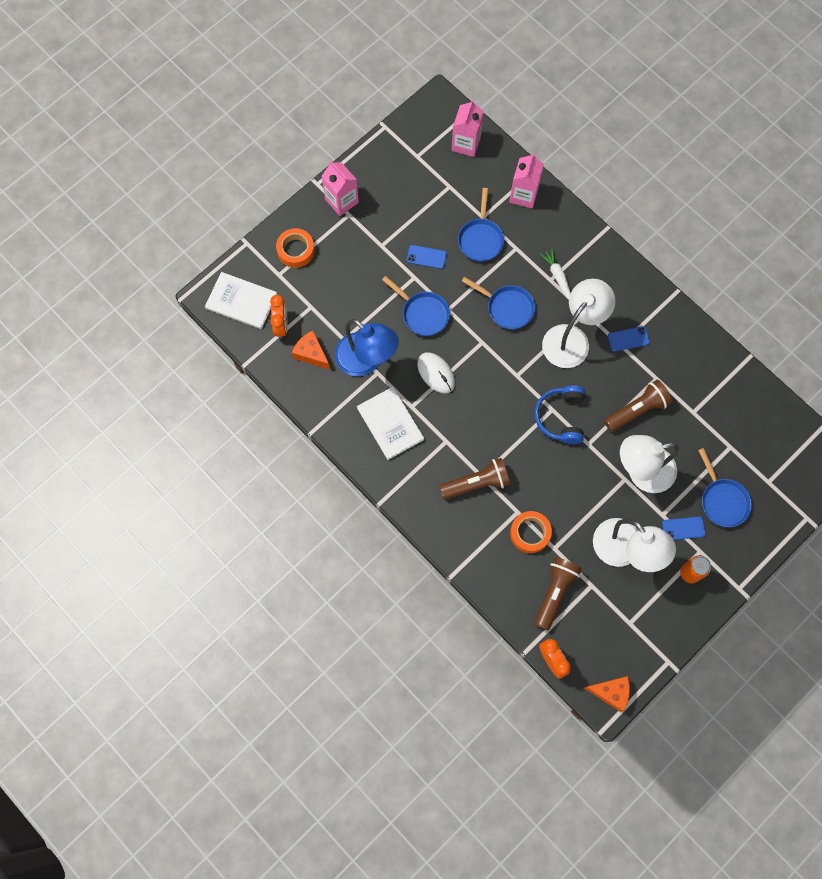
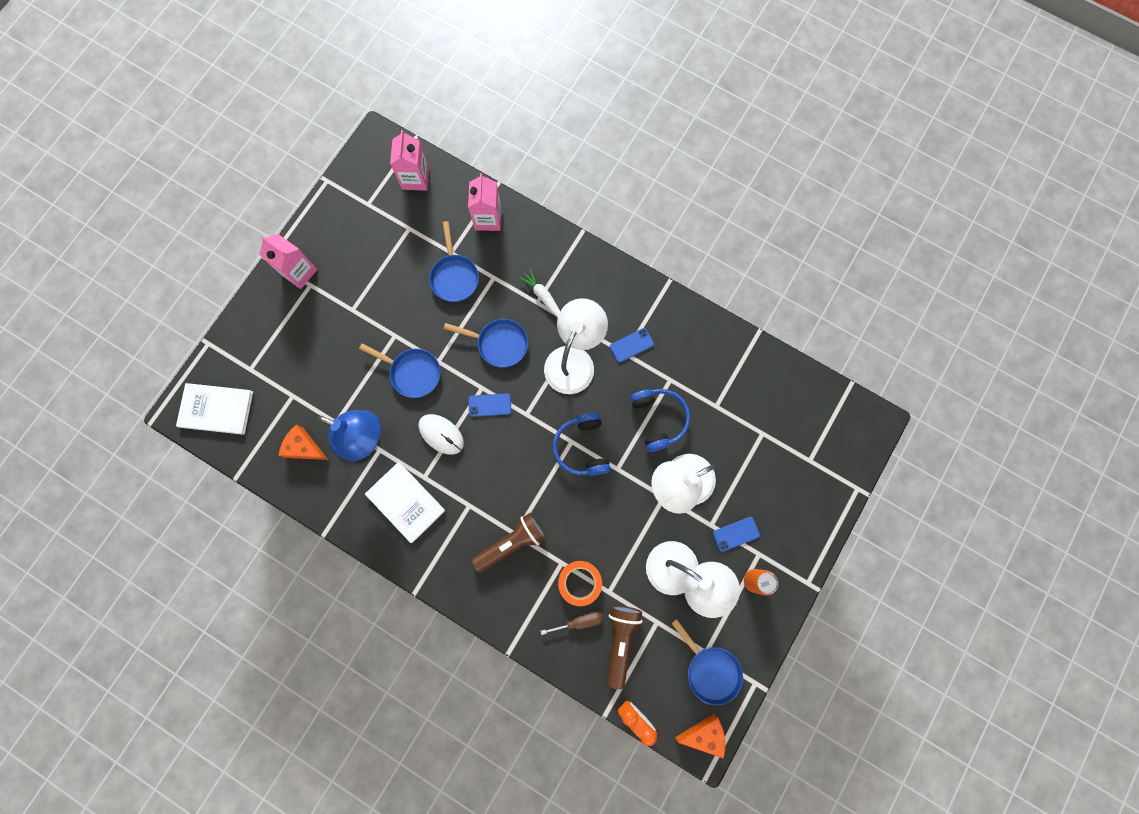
camera: 15 degrees left, 5 degrees up
(281, 325) = (265, 424): orange clock -> none
(296, 250) = (262, 338): orange tape -> none
(426, 257) = (402, 310): blue phone -> blue phone (490, 405)
(521, 566) = (579, 621): none -> brown screwdriver
(637, 410) = (658, 419): brown flashlight -> blue headphones
(722, 500) = (768, 493): blue pan -> blue pan (710, 670)

